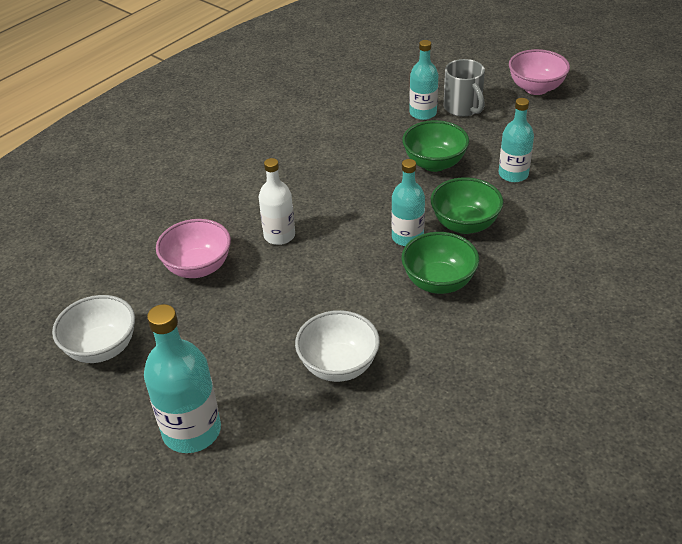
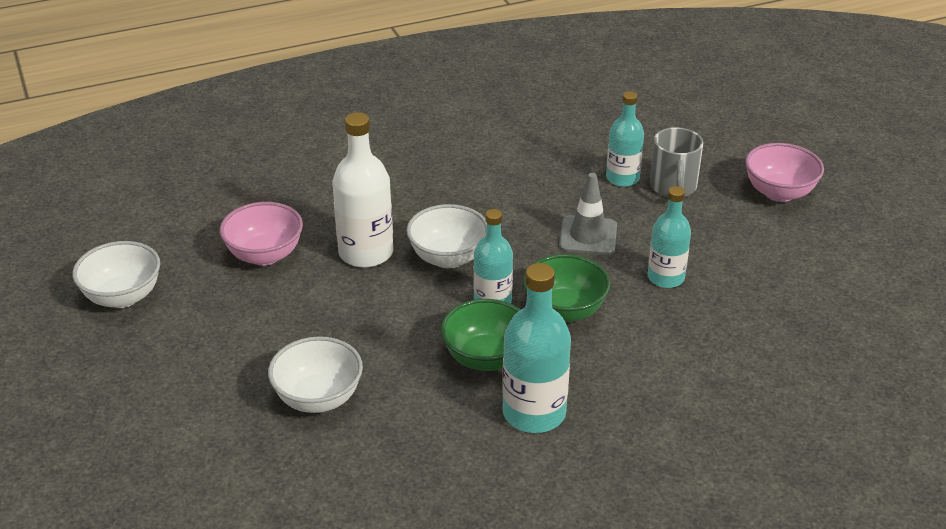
camera: 25 degrees right, 5 degrees down
(192, 431) = (140, 401): turquoise bottle -> turquoise bottle (534, 413)
(279, 235) = (366, 253): white bottle -> white bottle, size x1.51
(346, 216) = (448, 258): none -> white bowl
(434, 163) = (588, 236): green bowl -> grey traffic cone

